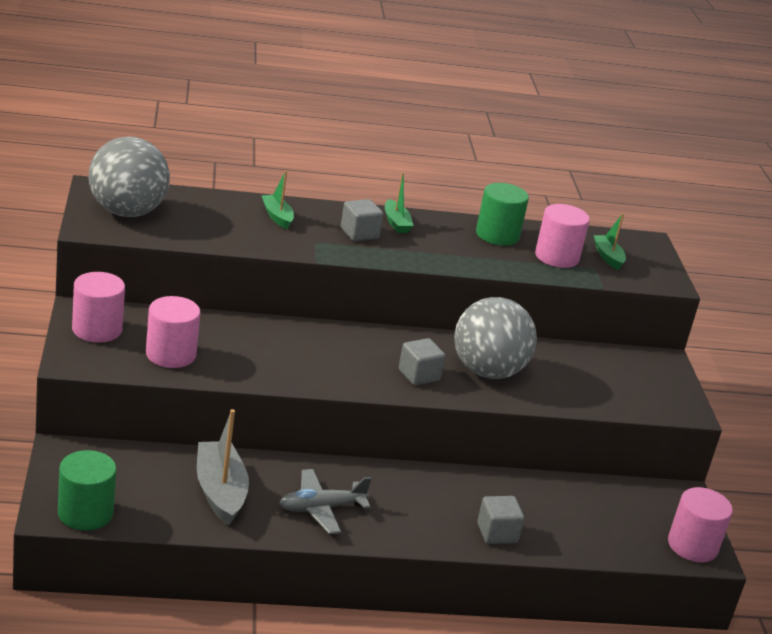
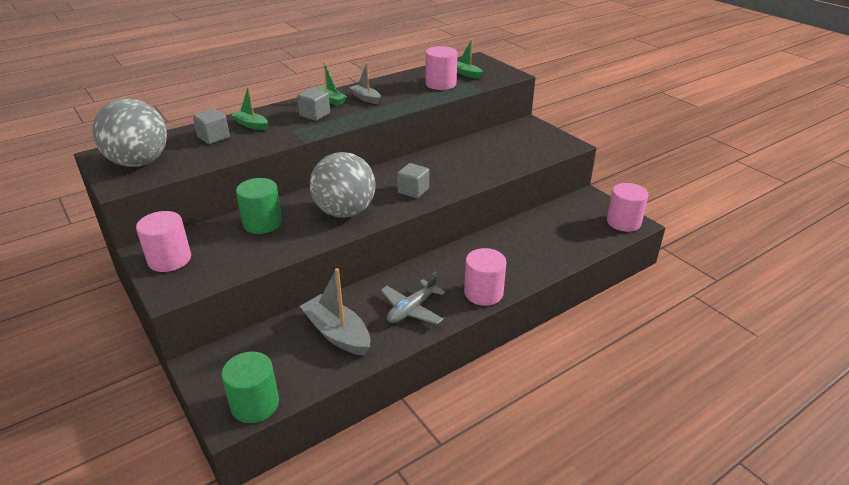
camera: 25 degrees left, 5 degrees up
(170, 354) = (241, 252): pink cylinder -> pink cylinder (483, 293)
(441, 237) = (366, 98): none -> grey boat
(487, 371) = (448, 170): grey ball -> grey ball (345, 212)
(497, 235) = (395, 85): green cylinder -> green cylinder (262, 223)
(497, 533) = (524, 269): grey cube -> grey cube (213, 137)

